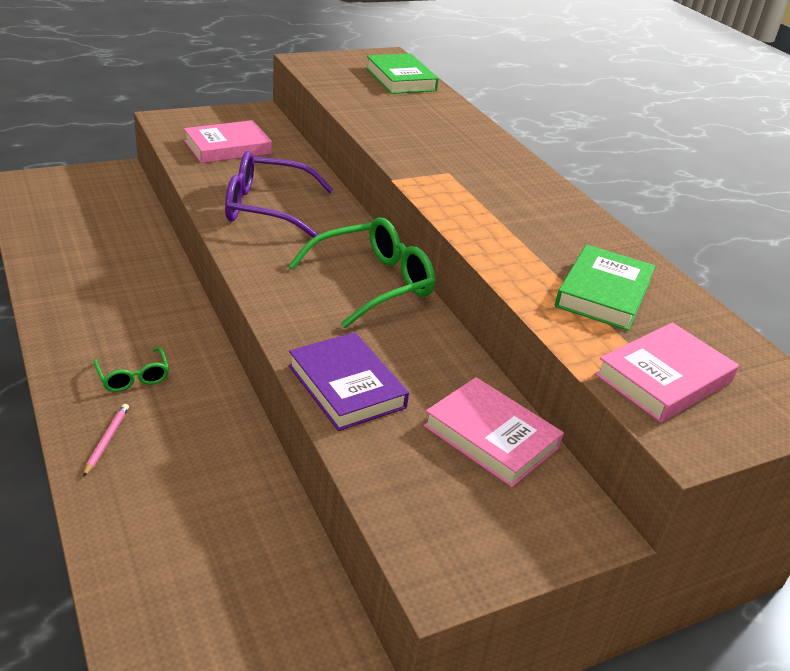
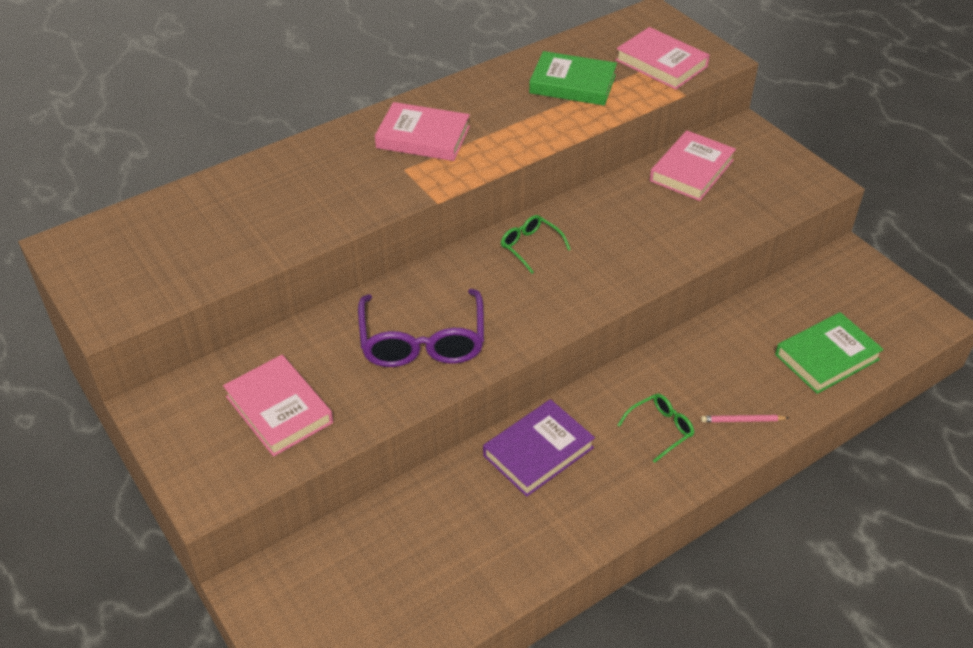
camera: 95 degrees left, 10 degrees up
(346, 386) = (679, 242): purple book -> purple book (538, 451)
(373, 283) = (530, 246): green glasses -> green glasses, size x0.51
(400, 79) = (153, 225): green book -> green book (827, 357)
(500, 188) = (423, 137): none -> pink book

